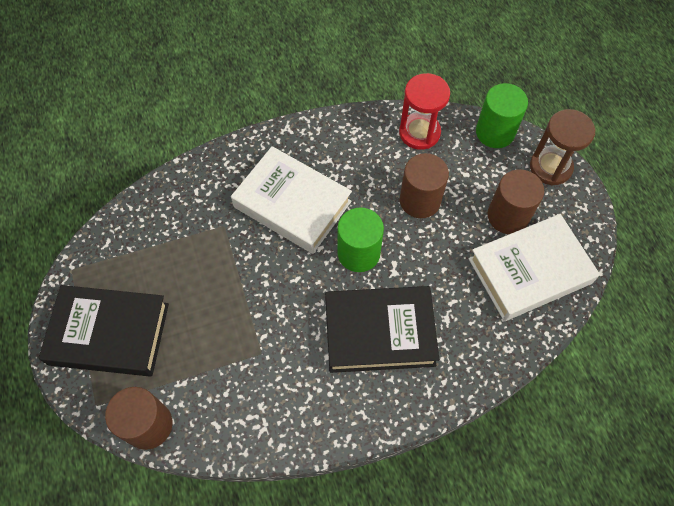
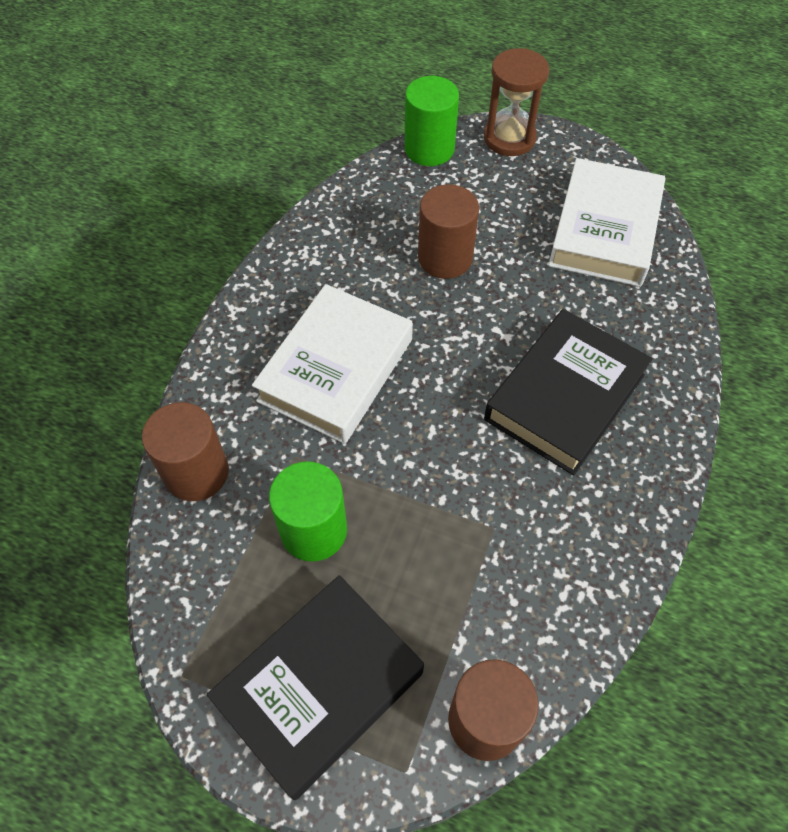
camera: 50 degrees left, 5 degrees down
(292, 204) = (336, 370): white book -> white book turned 45 degrees counterclockwise
(358, 253) = (455, 351): green cylinder -> green cylinder (313, 530)
(419, 132) = (366, 203): red hourglass -> none
(508, 216) = (530, 204): brown cylinder -> brown cylinder (196, 472)

